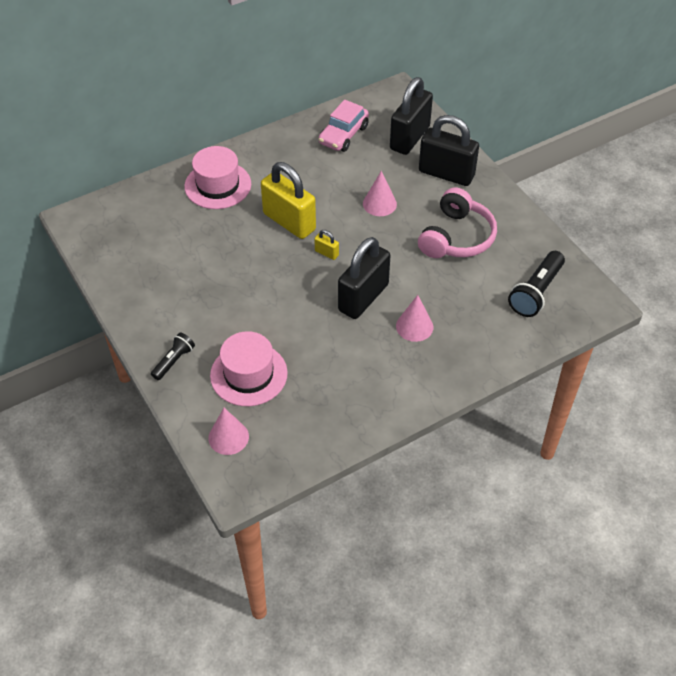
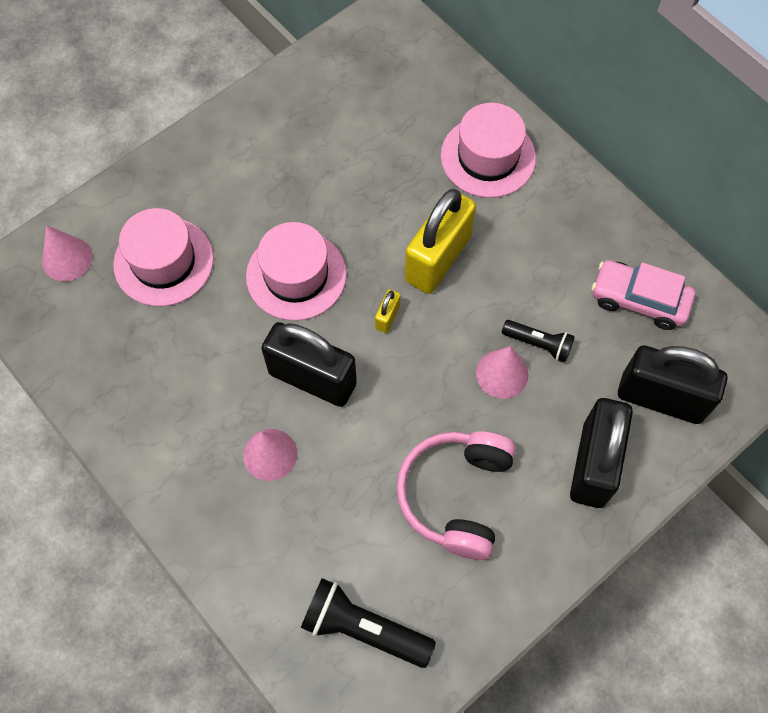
camera: 80 degrees right, 15 degrees up
(174, 361) = (175, 175): black flashlight -> black flashlight (539, 344)
(281, 297) = (296, 275): none -> pink hat
(457, 237) = (456, 495): pink headphones -> pink headphones turned 90 degrees clockwise

